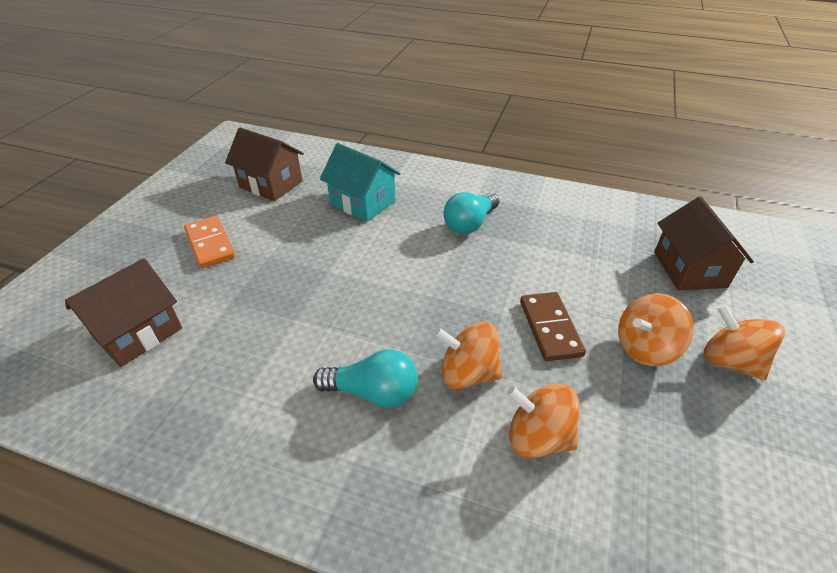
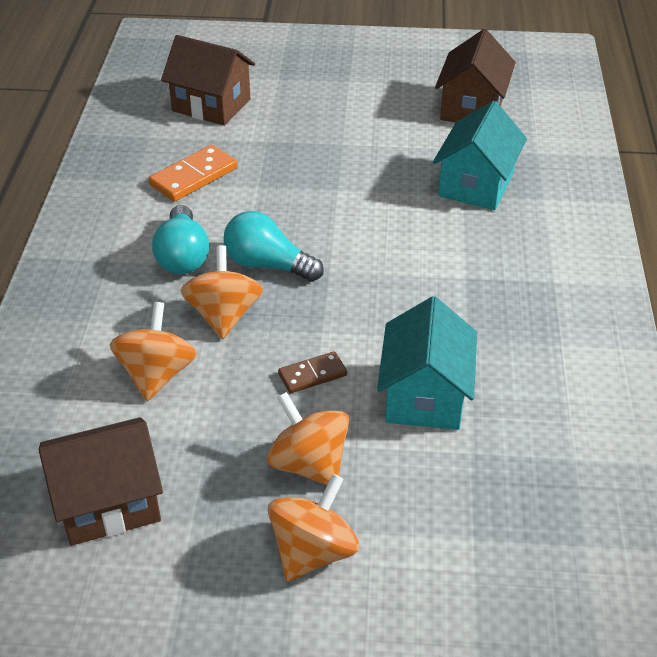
camera: 75 degrees right, 0 degrees up
(210, 244) = (344, 102): orange domino -> orange domino (193, 176)
(470, 224) = (483, 283): turquoise light bulb -> turquoise light bulb (268, 265)
(550, 328) = (312, 375): brown domino -> brown domino, size x0.62
(577, 274) = (425, 396): none -> turquoise house
(689, 269) = (493, 523): brown house -> brown house (108, 503)

